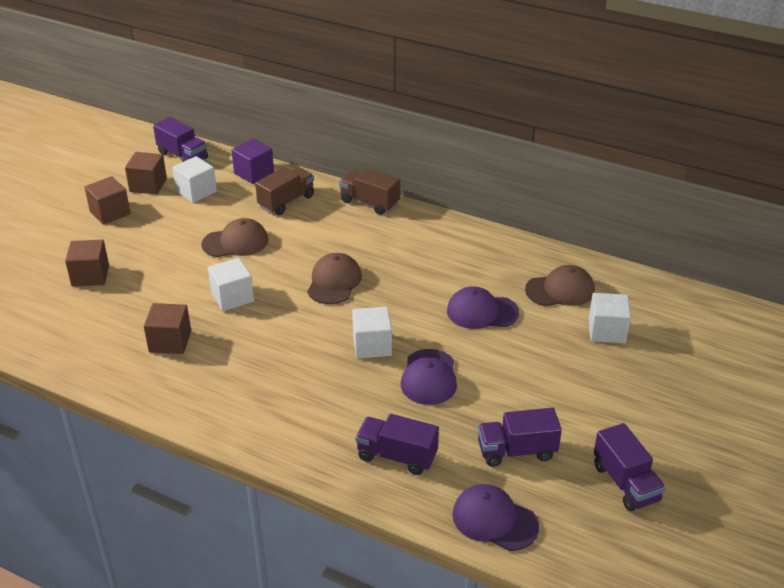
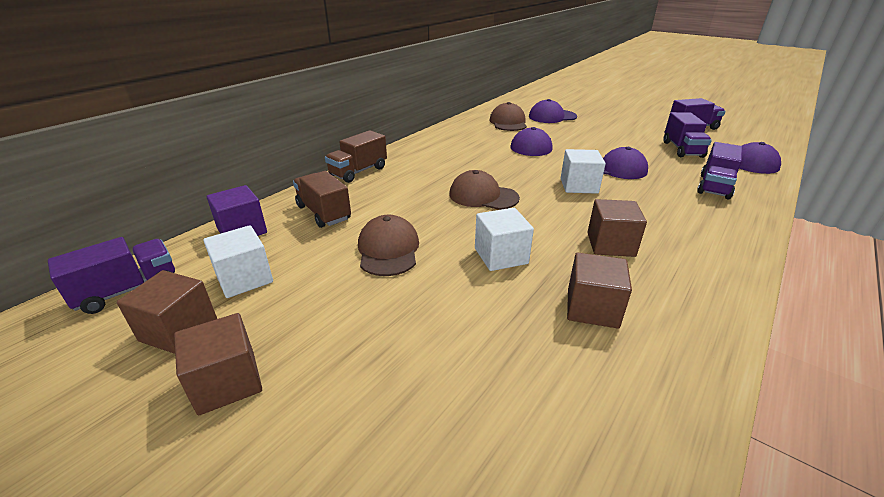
camera: 80 degrees left, 5 degrees down
(90, 276) = (419, 407): brown cube -> brown cube (610, 244)
(606, 331) = (552, 116): white cube -> purple cap

